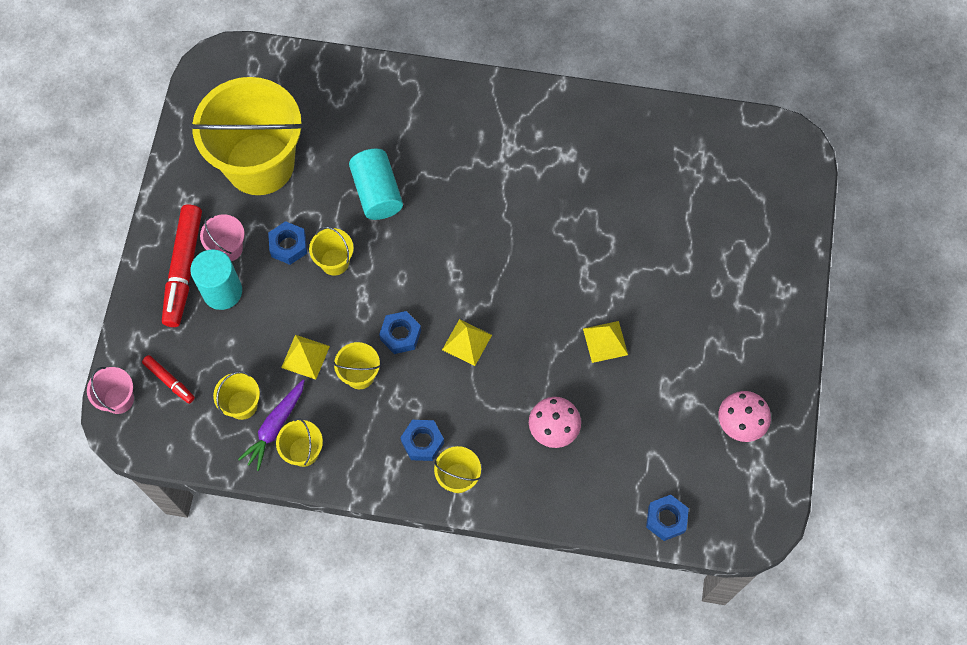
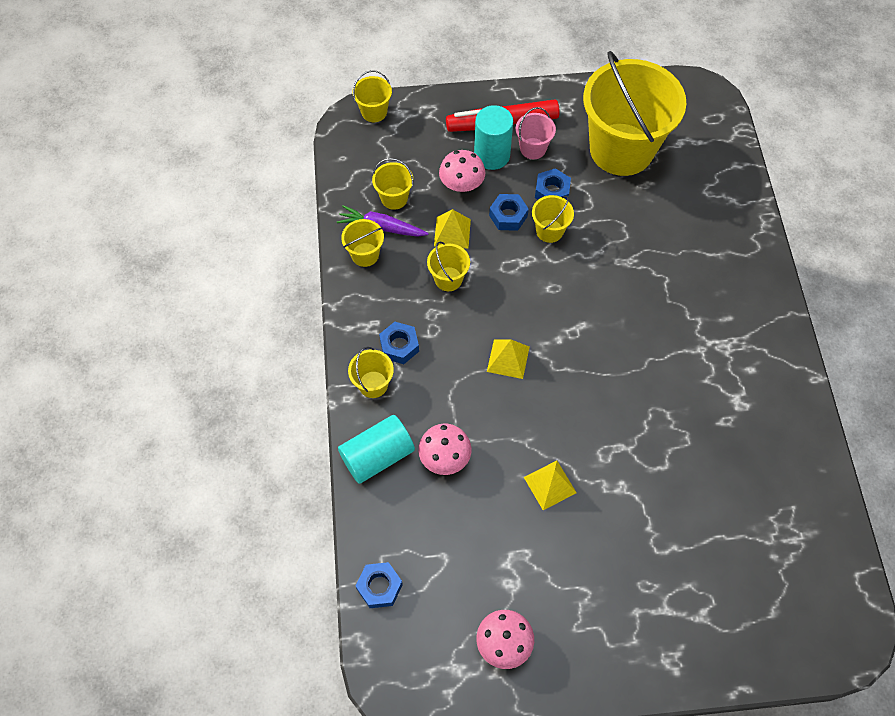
camera: 75 degrees right, 5 degrees down
(119, 399) = (374, 112): pink bucket -> yellow bucket
(169, 381) = (400, 141): red marker -> none
(248, 331) = (461, 184): none -> pink mushroom
(377, 192) = (630, 246): turquoise cylinder -> turquoise cylinder (377, 456)
(400, 335) = (497, 301): blue nut -> blue nut (508, 216)

